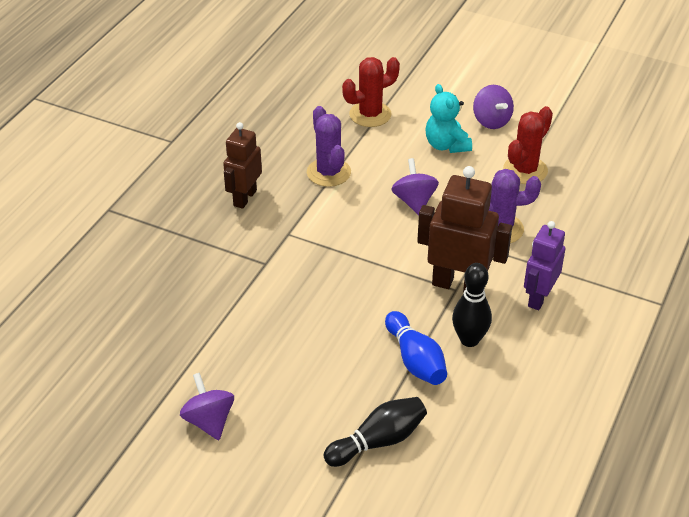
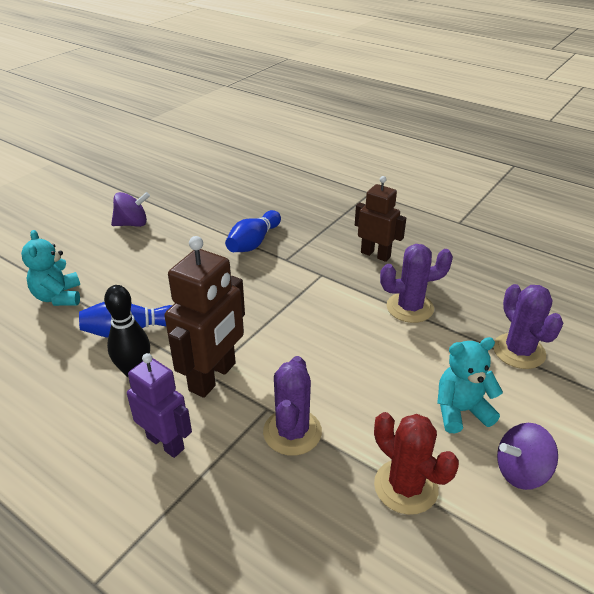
camera: 100 degrees right, 5 degrees down
(236, 294) = (254, 242): none -> blue bowling pin
(370, 114) = (519, 351): red cactus -> purple cactus
(378, 441) = (58, 297): black bowling pin -> turquoise teddy bear
(414, 201) = (354, 364): purple spinning top -> none

